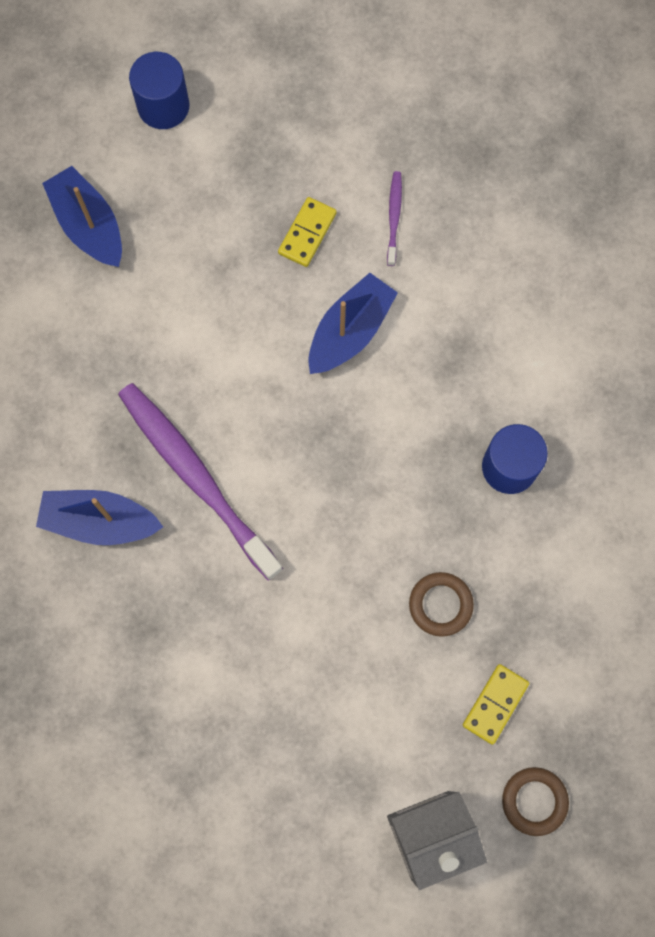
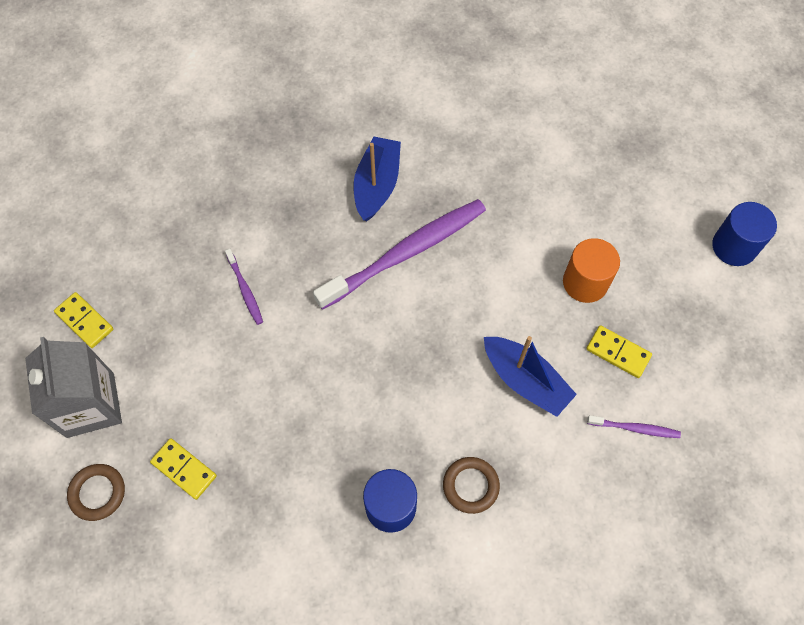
camera: 95 degrees right, 10 degrees down
(89, 225) = (622, 187): blue boat -> none
(221, 268) = (585, 282): none -> orange cylinder
(262, 669) = (245, 290): none -> purple toothbrush
(321, 870) = (85, 321): none -> yellow domino
(440, 605) = (275, 433): brown ring -> brown ring (470, 486)

